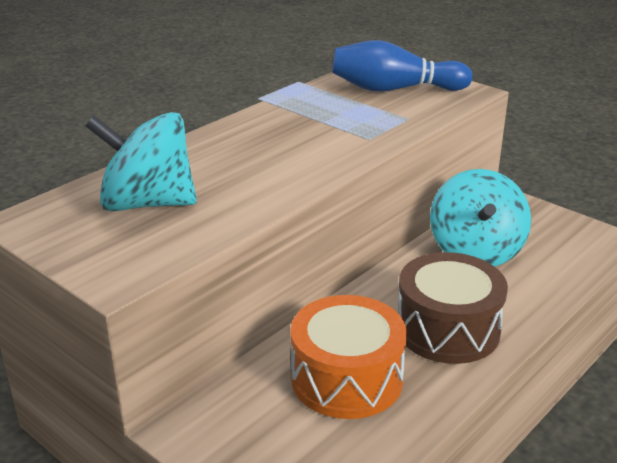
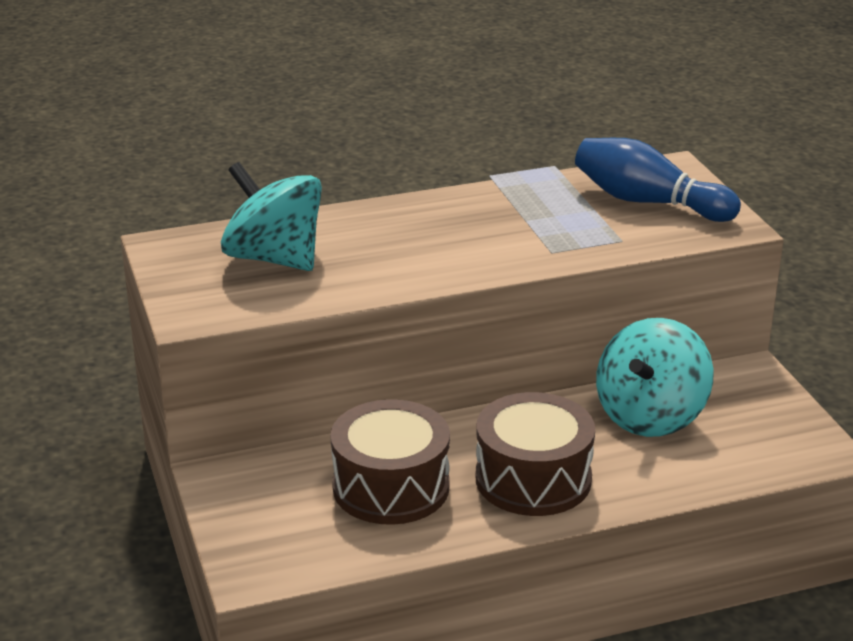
camera: 30 degrees right, 0 degrees up
(346, 379) = (391, 487): orange drum -> brown drum

